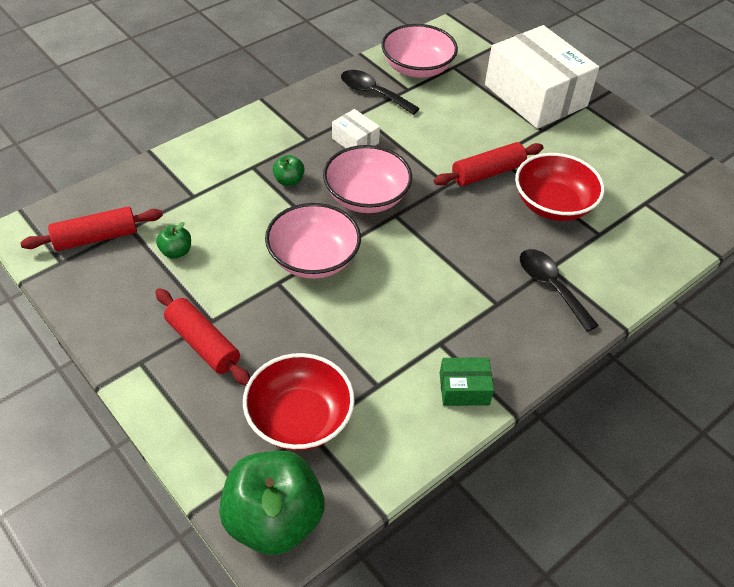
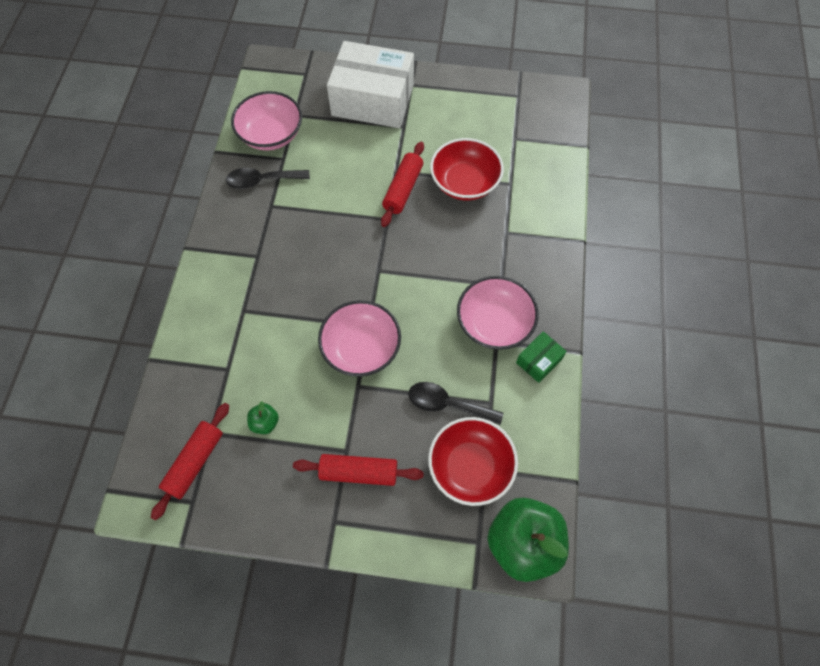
camera: 40 degrees left, 15 degrees up
(289, 180) = (281, 301): green apple -> none
(355, 141) = (291, 231): white box -> none
(366, 197) = (346, 272): pink bowl -> pink bowl (494, 323)
(551, 286) = (519, 246): black spoon -> black spoon (447, 404)

